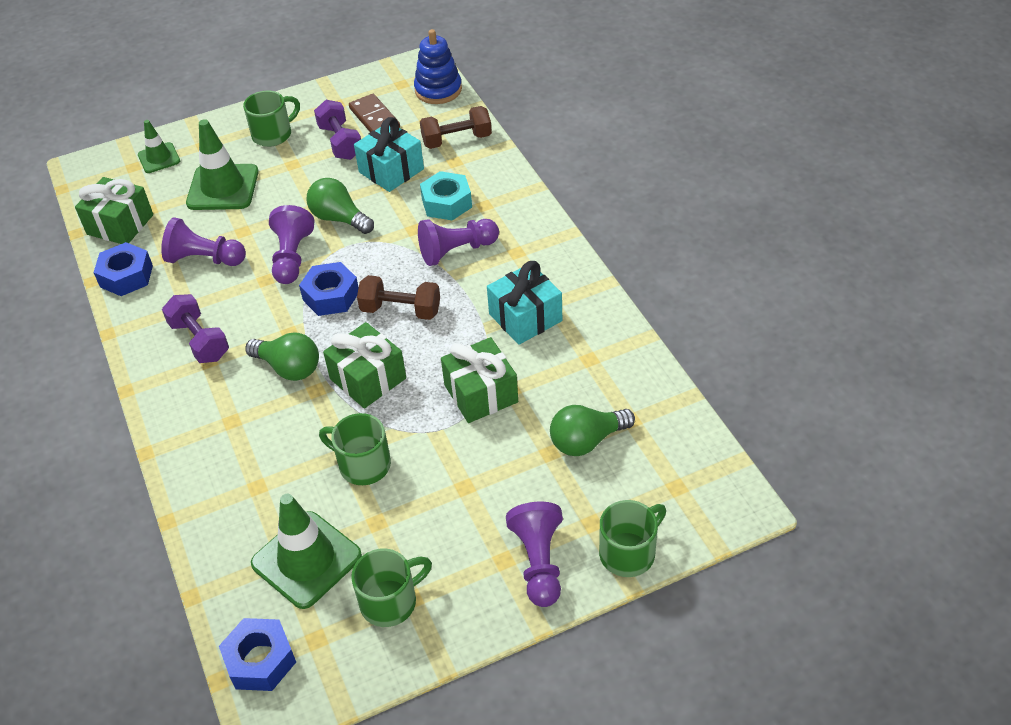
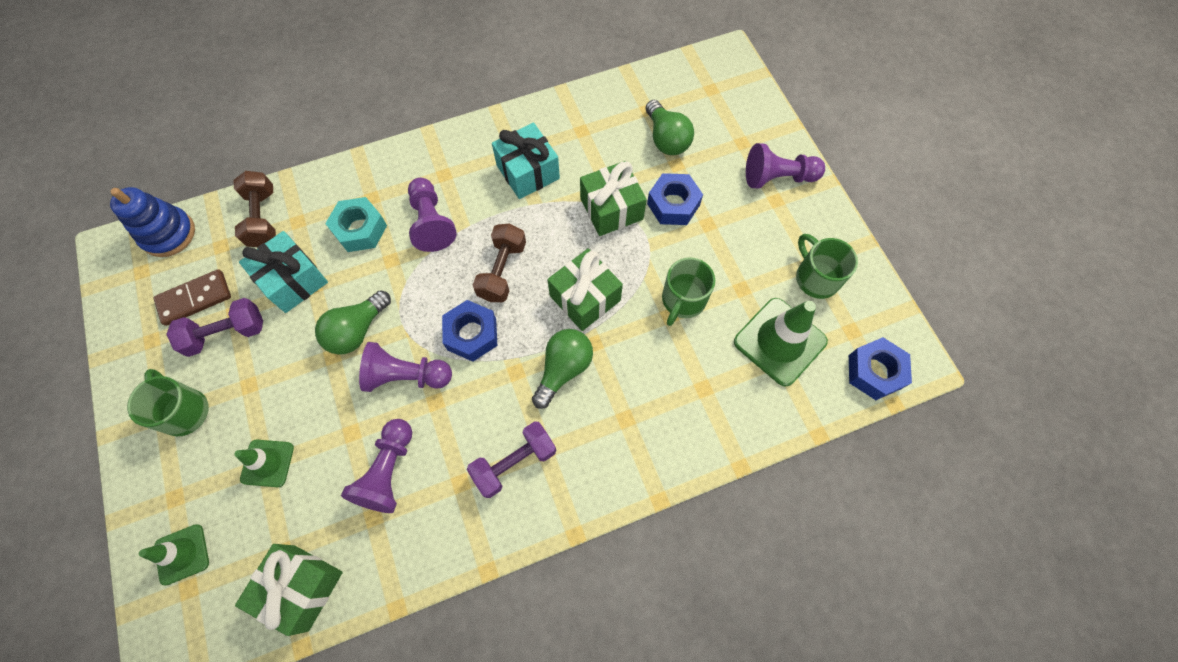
camera: 90 degrees left, 20 degrees up
(126, 276) = (397, 563): blue nut -> blue nut (673, 204)
(223, 188) = (267, 463): green traffic cone -> green traffic cone, size x0.58
(629, 553) = (768, 123): green mug -> none

